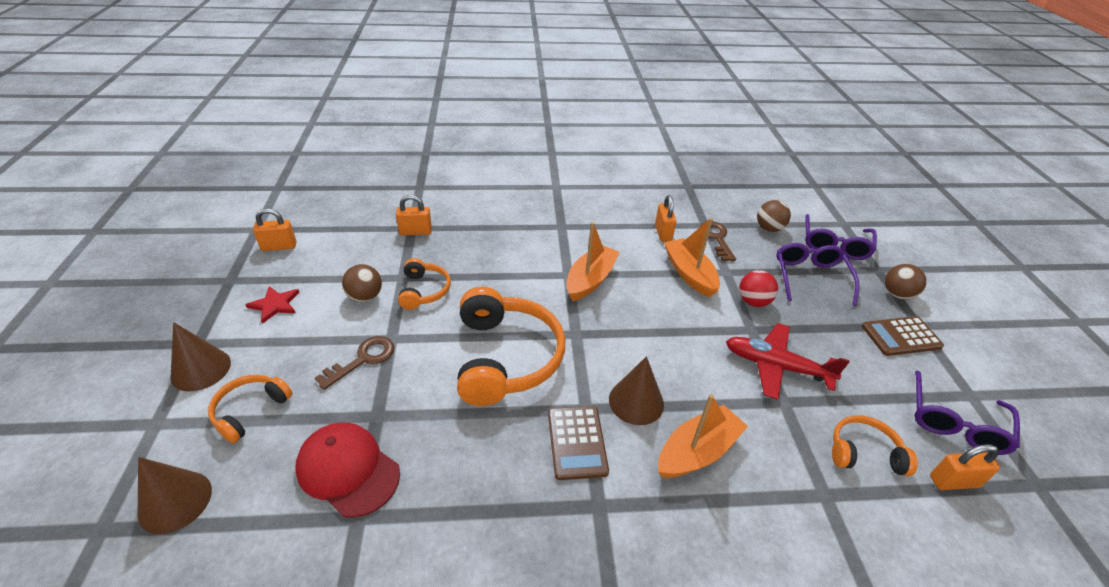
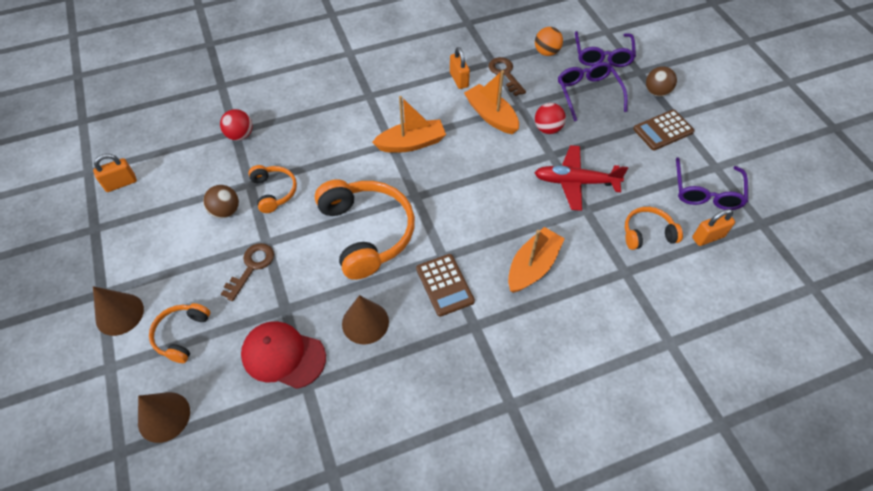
camera: 15 degrees left, 15 degrees up
(275, 305) = (149, 240): red star -> none
(415, 232) = (240, 135): orange padlock -> red ball
(590, 280) = (411, 143): orange boat -> orange boat turned 60 degrees clockwise
(636, 401) = (479, 240): brown cone -> brown cone (365, 322)
(769, 228) = (546, 52): brown ball -> orange ball

